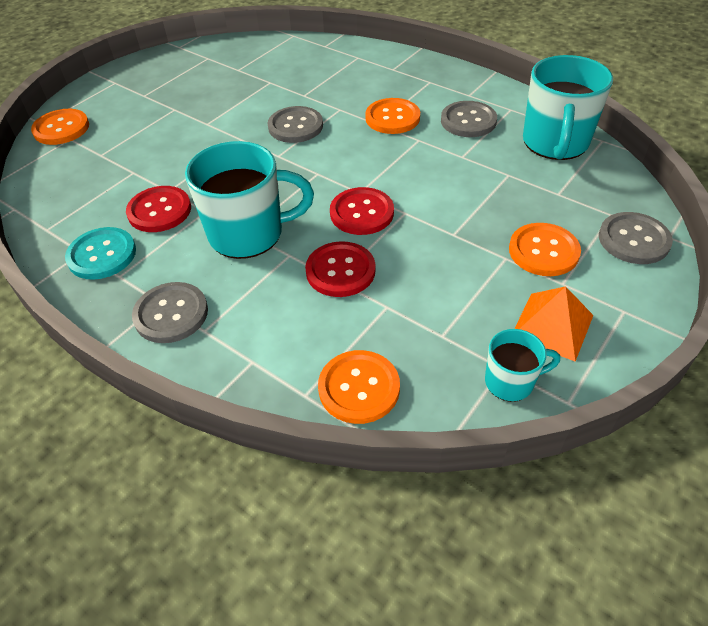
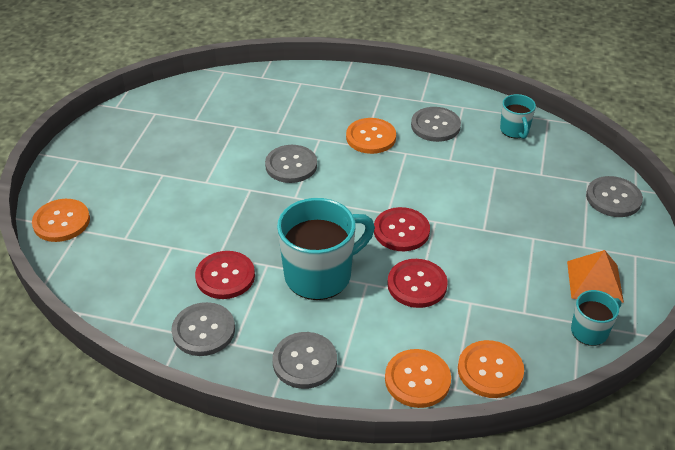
camera: 25 degrees left, 5 degrees down
(102, 255) = (203, 330): turquoise button -> grey button
(543, 251) = (557, 225): orange button -> orange button (417, 379)
(555, 143) = (514, 130): turquoise mug -> turquoise mug, size x0.52

